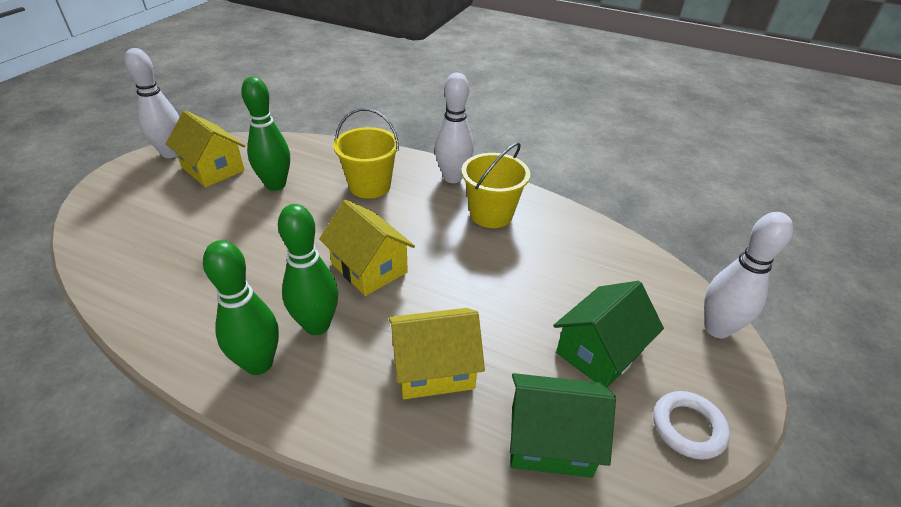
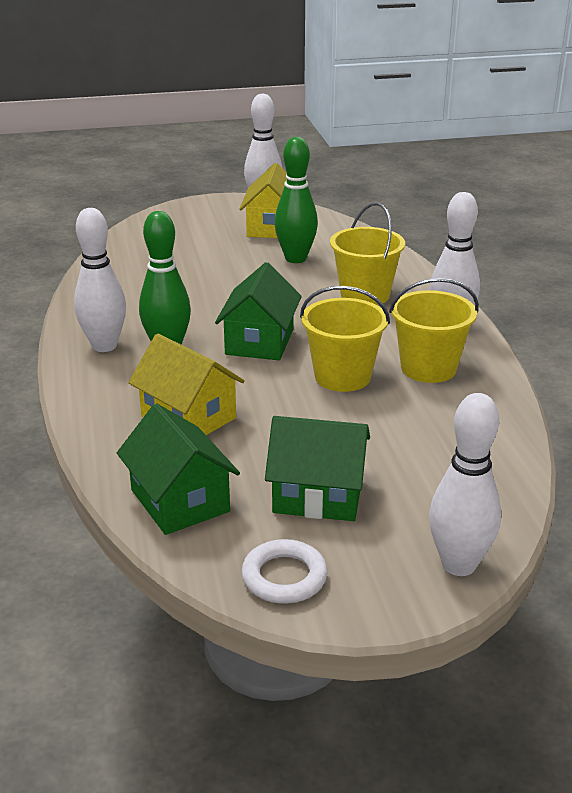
camera: 55 degrees right, 10 degrees down
(259, 364) = (104, 346): green bowling pin -> white bowling pin
(369, 268) = (259, 342): yellow house -> green house
(462, 255) = (342, 376): none -> yellow bucket

